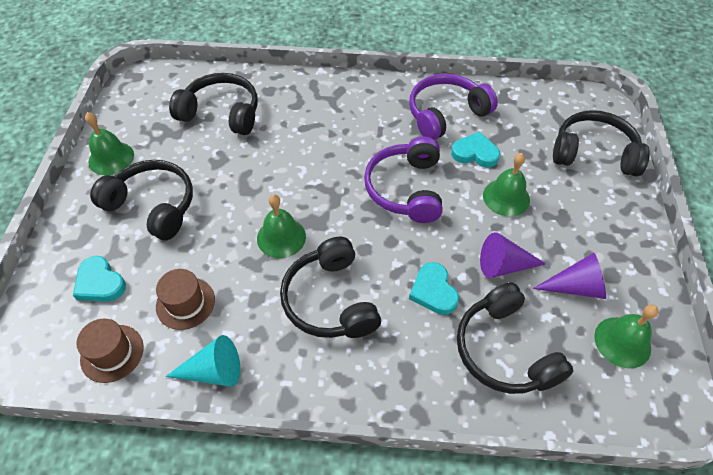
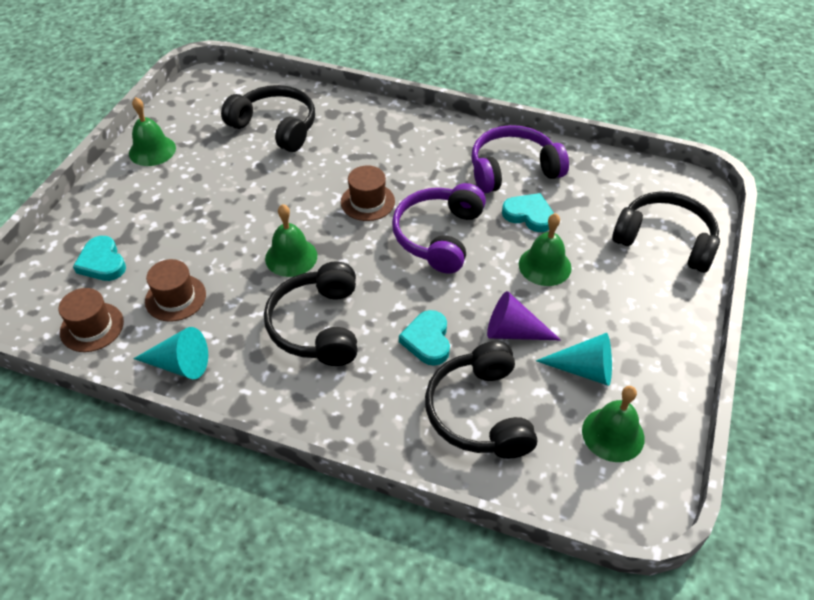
camera: 15 degrees right, 5 degrees down
(153, 206) = (176, 202): black headphones -> none
(331, 169) = (367, 202): none -> brown hat
(575, 287) = (584, 369): purple cone -> turquoise cone

